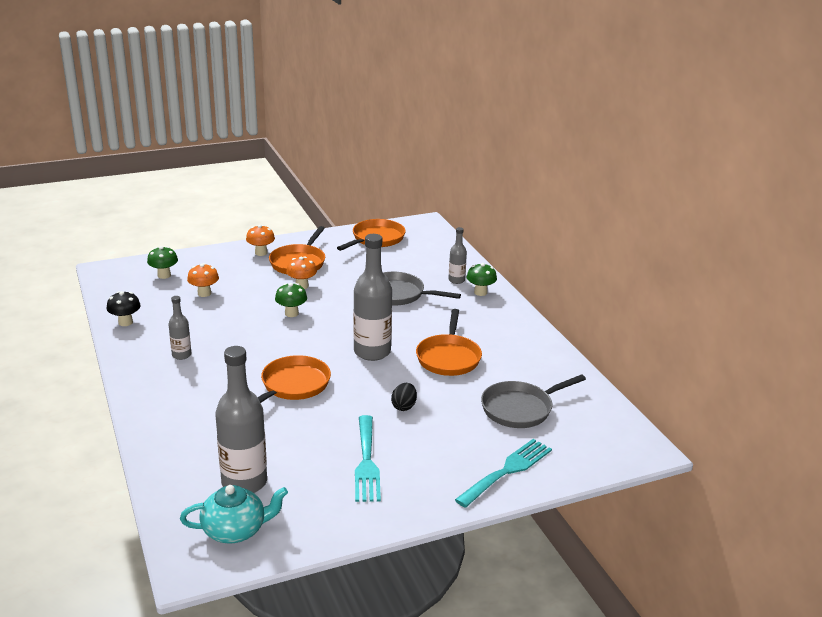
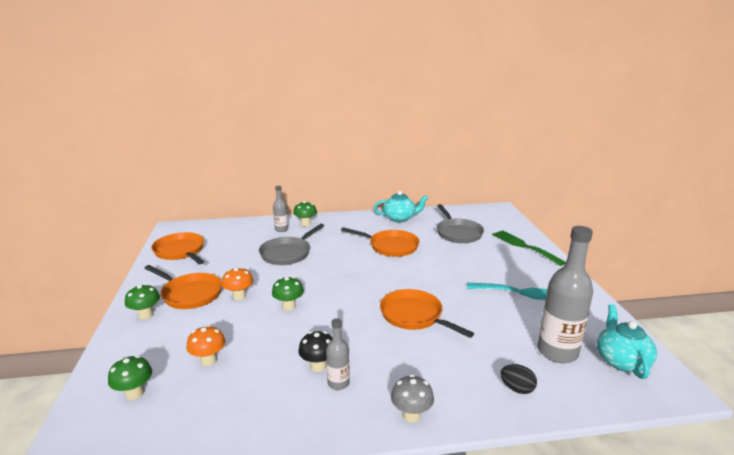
camera: 75 degrees left, 5 degrees down
(125, 322) = (238, 432): black mushroom -> black mushroom (318, 366)
(144, 394) = (411, 415): none -> grey mushroom
(261, 253) = (146, 315): orange mushroom -> green mushroom
(372, 352) = (372, 274): grey bottle -> none
(404, 406) = (451, 270): black egg -> black egg (517, 389)
(507, 470) = (524, 246): turquoise fork -> green fork
(541, 357) = (400, 218): none -> turquoise teapot

